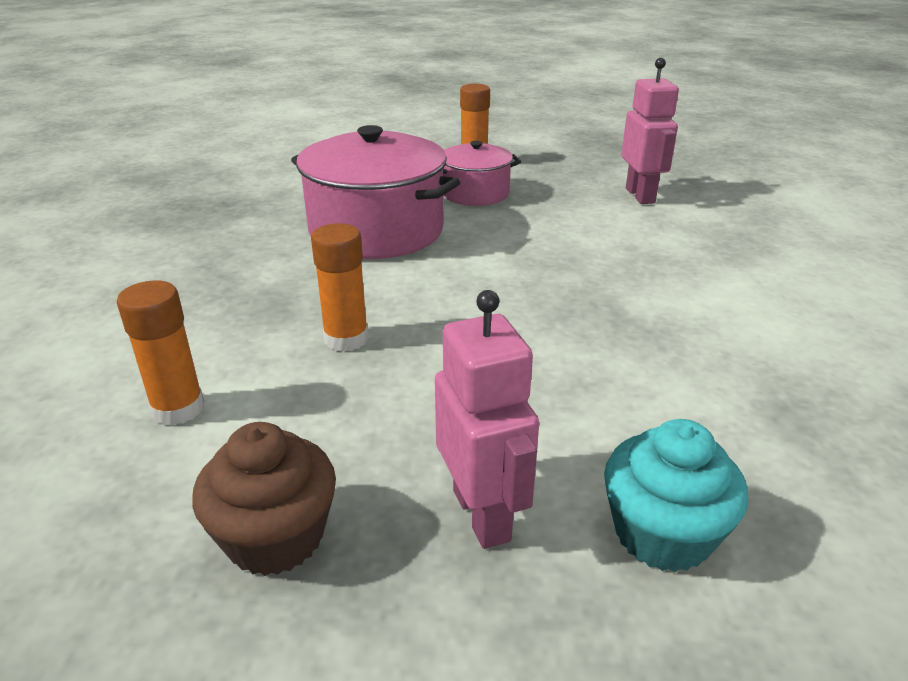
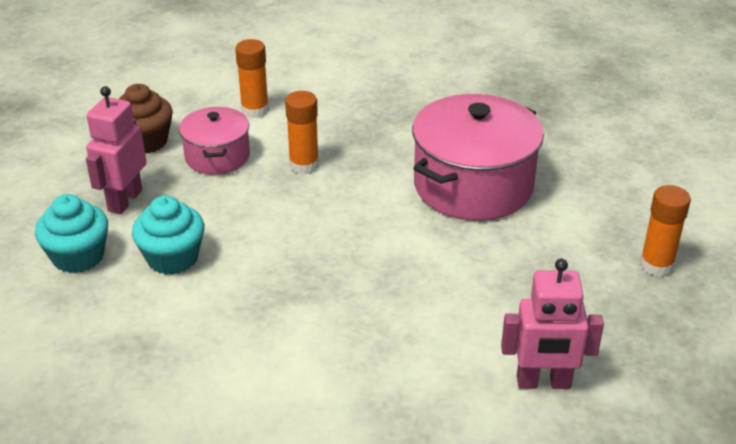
camera: 100 degrees right, 5 degrees up
(475, 193) = (558, 253): pink pot -> pink pot (217, 156)
(482, 515) = (124, 200): pink robot -> pink robot turned 120 degrees clockwise
(605, 420) = (172, 258): none -> turquoise cupcake

